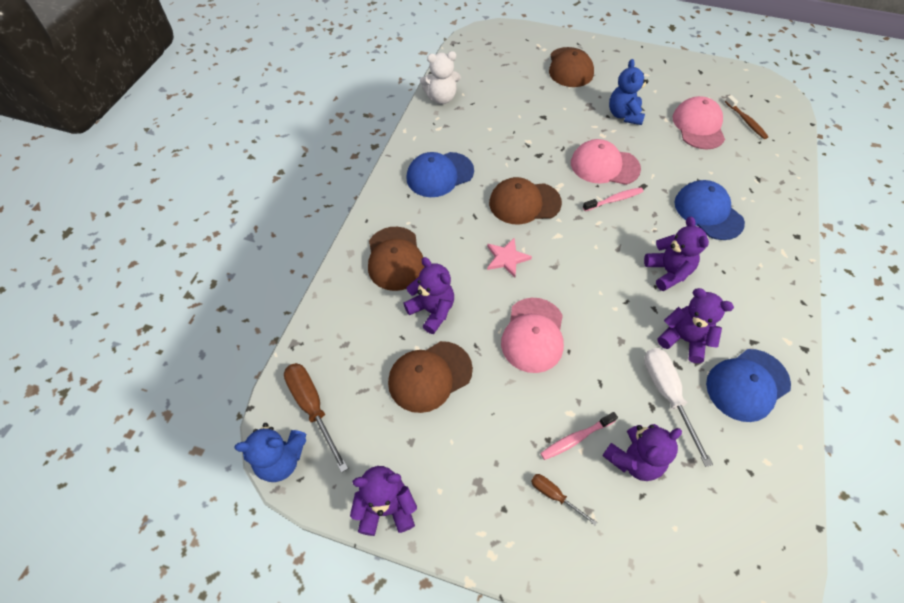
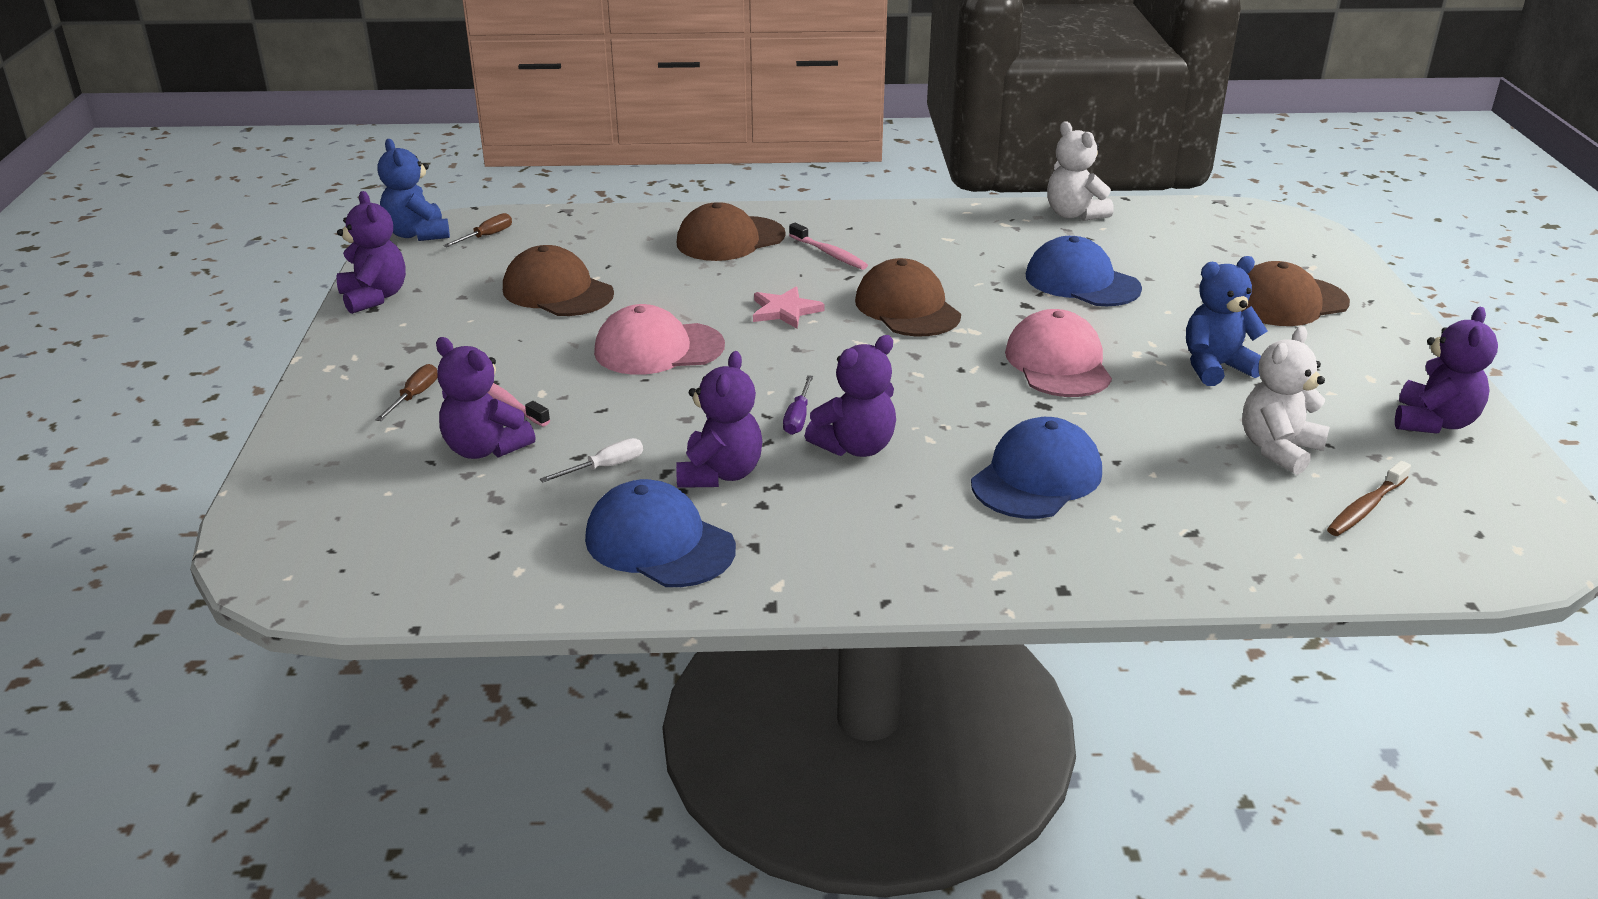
camera: 70 degrees right, 25 degrees down
(312, 407) = (487, 236): brown screwdriver -> brown screwdriver, size x0.55
(432, 311) = (659, 276): purple teddy bear -> purple teddy bear (1433, 422)
(439, 175) = (908, 240): blue cap -> blue cap (1081, 282)
(614, 200) = (982, 381): pink toothbrush -> pink toothbrush (829, 253)
(632, 288) = (798, 418): none -> purple screwdriver
(667, 395) = (605, 467): white screwdriver -> white screwdriver, size x0.55
(698, 126) = (1278, 449): pink cap -> white teddy bear

